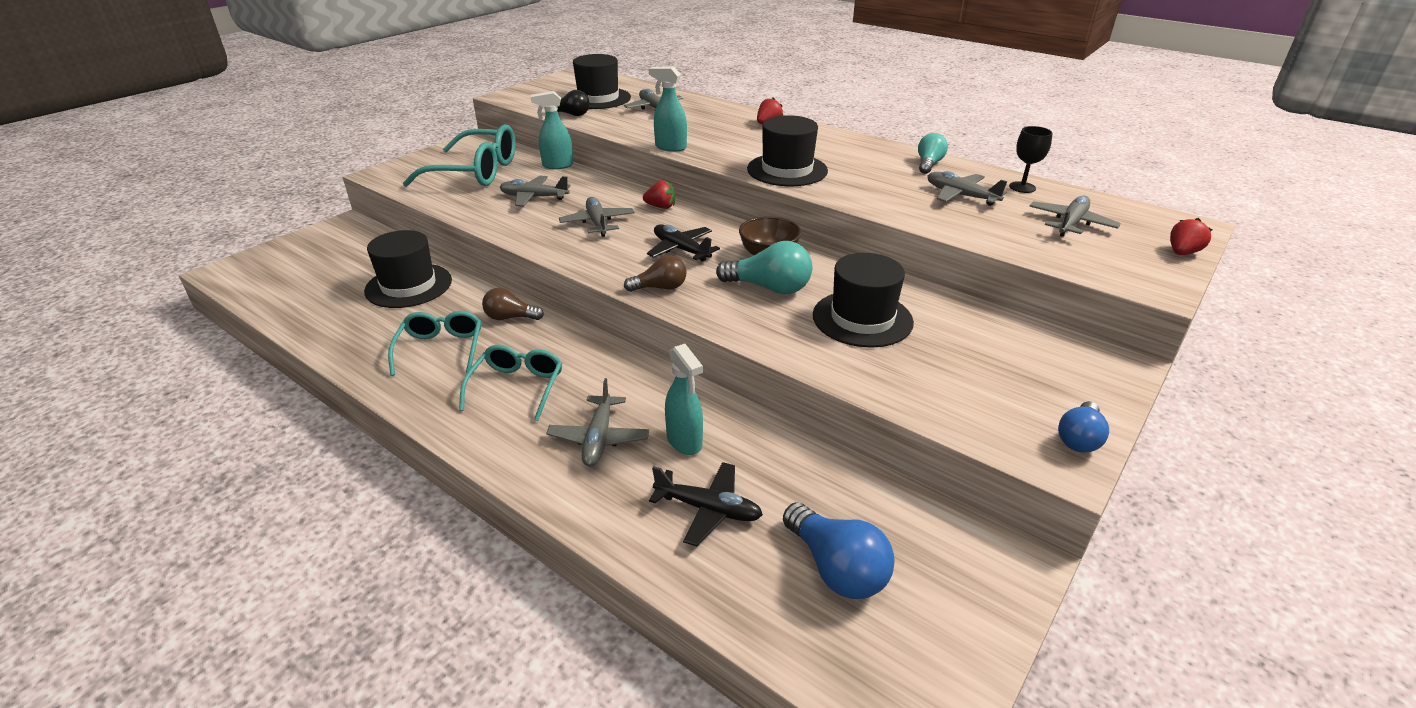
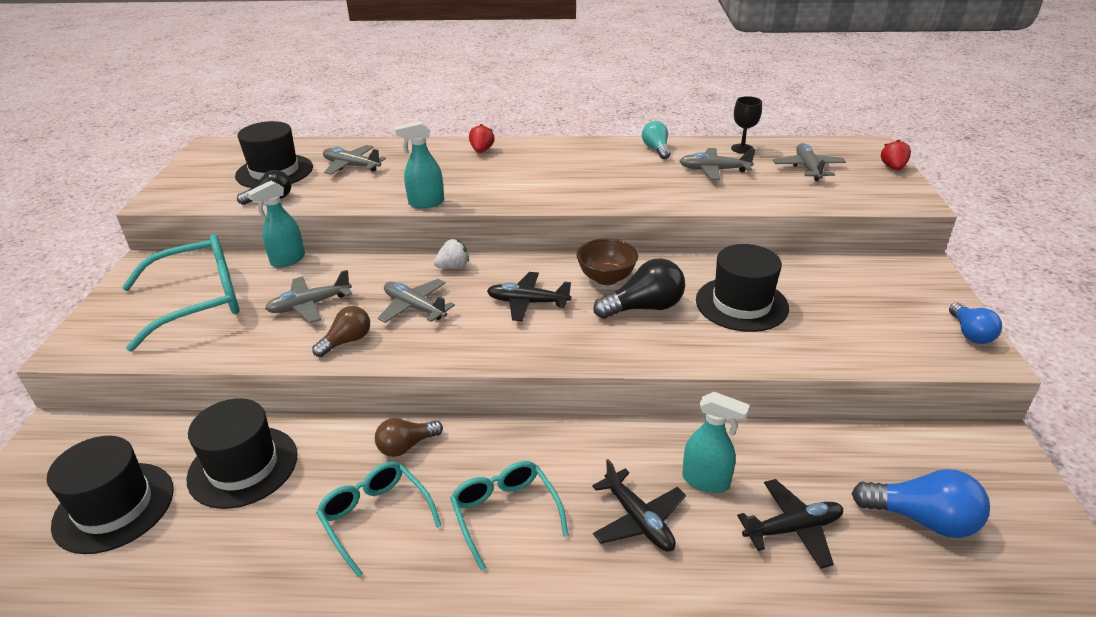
camera: 35 degrees left, 0 degrees up
(599, 438) = (638, 520): grey plane -> black plane
(660, 288) = (558, 348): brown light bulb -> brown light bulb (347, 341)
(661, 207) = (453, 267): red strawberry -> white strawberry
(769, 288) = (644, 307): turquoise light bulb -> black light bulb
(787, 170) = (559, 191): black hat -> black hat (114, 507)

